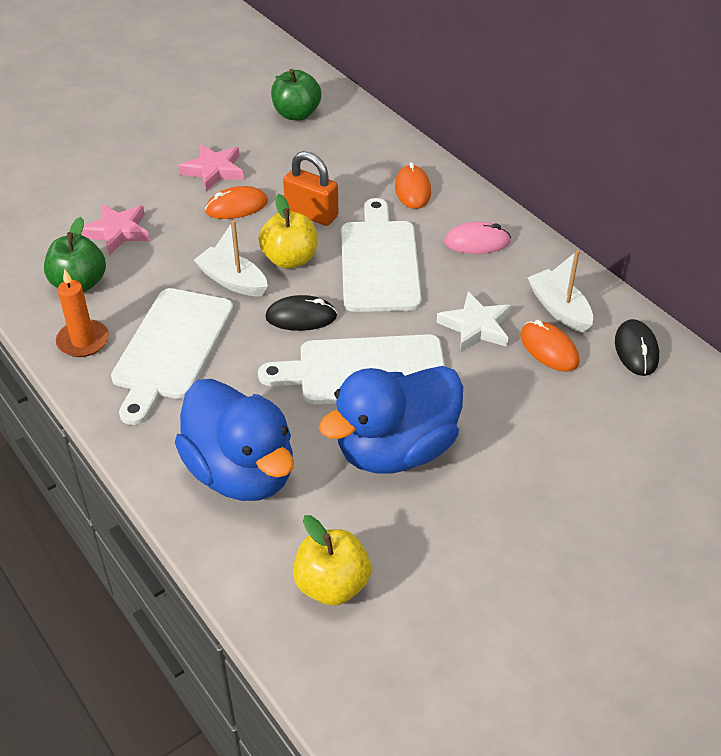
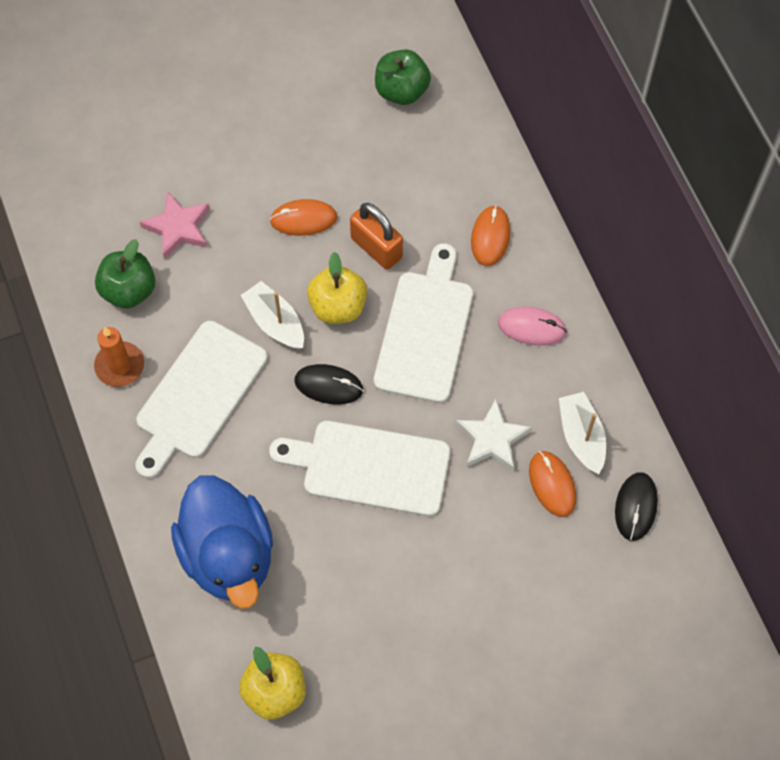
camera: 15 degrees right, 20 degrees up
(214, 171) = (293, 160): pink star -> none
(396, 450) = (370, 566): blue duck -> none

